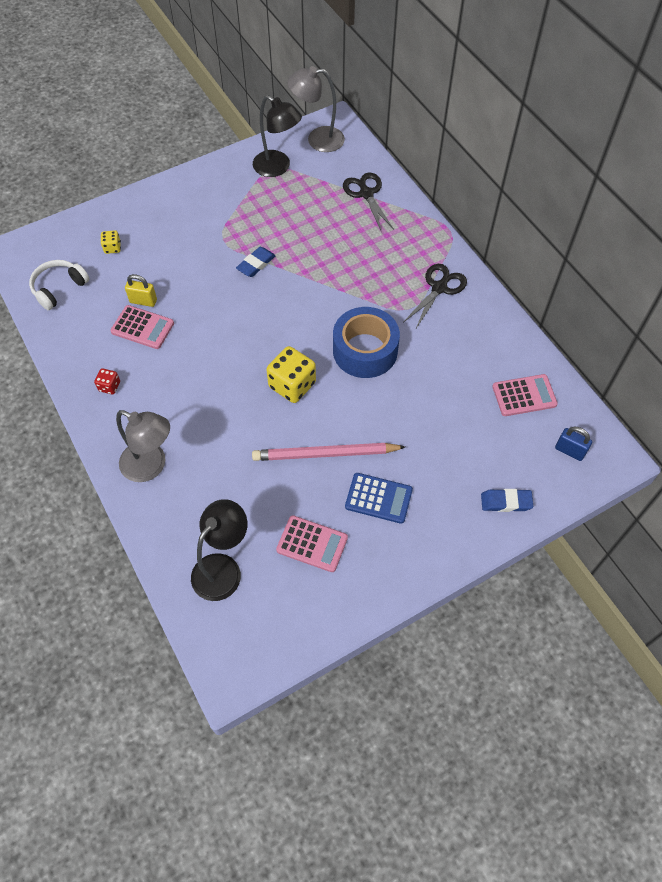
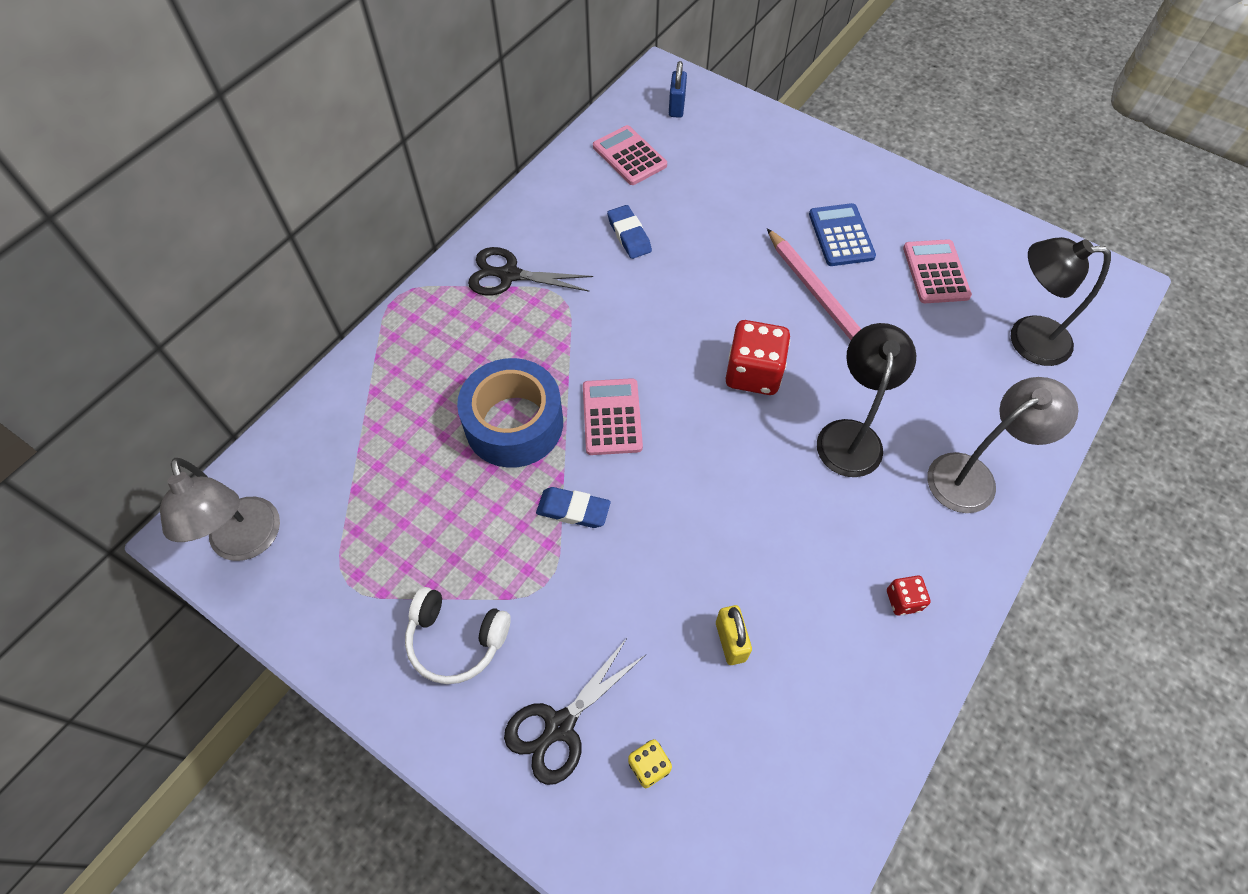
camera: 115 degrees left, 0 degrees up
(59, 288) = (784, 808): white headphones -> white headphones (456, 639)
(142, 327) = (779, 613): pink calculator -> pink calculator (612, 417)
(151, 466) = (973, 476): grey lamp -> grey lamp turned 60 degrees clockwise
(278, 168) = (342, 576): black lamp -> black lamp (850, 435)
(292, 385) = (753, 373): yellow dice -> red dice
(365, 350) = (653, 317): blue tape -> blue tape (514, 424)
(366, 193) = (360, 420): black scissors -> black scissors (559, 726)
(506, 502) = (769, 138): blue eraser -> blue eraser (629, 235)

